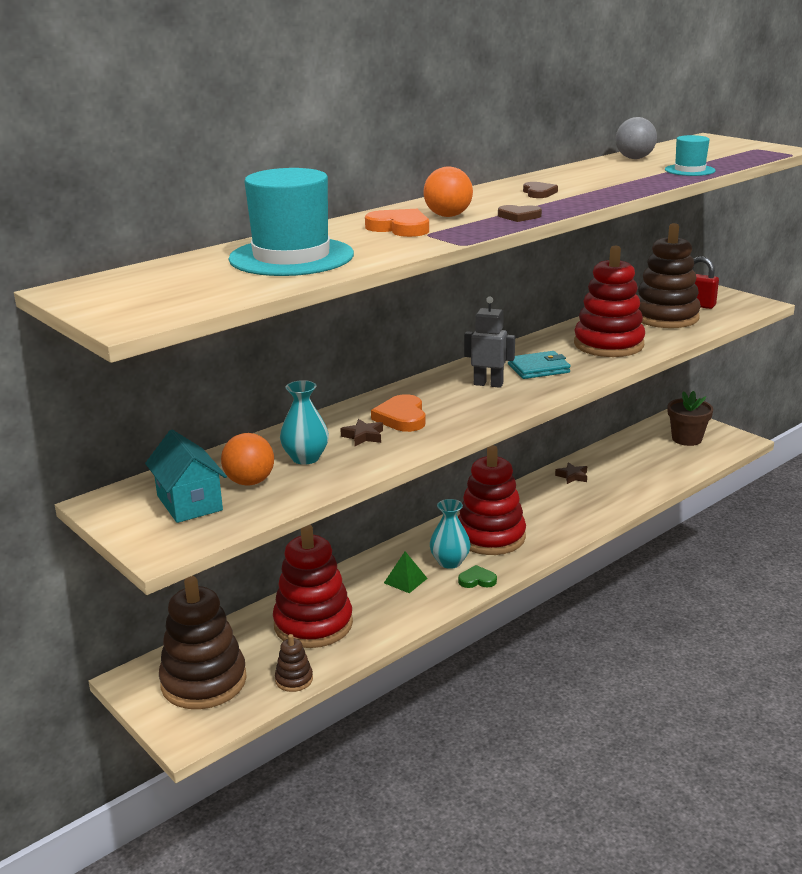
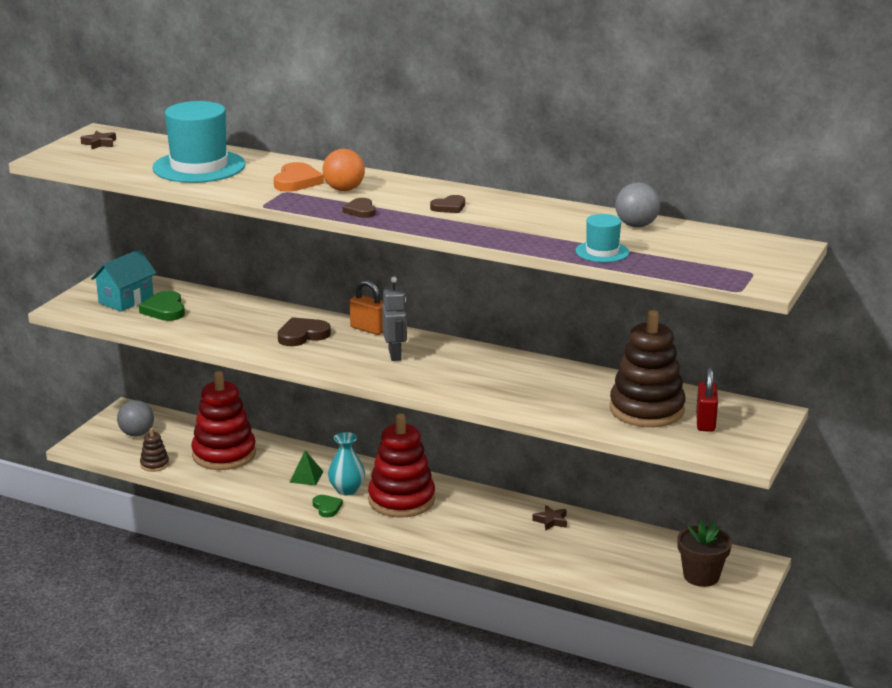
camera: 65 degrees right, 0 degrees up
(204, 681) = (137, 434): brown stacking toy -> grey ball
(250, 482) = (165, 310): orange ball -> green heart
(305, 458) = (211, 318): turquoise vase -> none
(363, 436) = (259, 329): brown star -> brown star (99, 143)
(402, 417) = (302, 335): orange heart -> brown heart
(417, 386) = (368, 329): none -> orange padlock
(538, 368) = (448, 369): turquoise wallet -> none
(608, 344) = (537, 391): red stacking toy -> none

